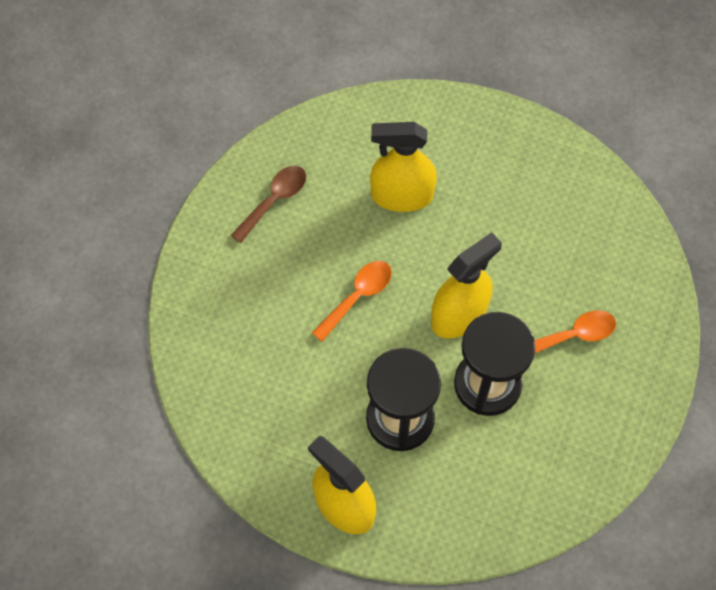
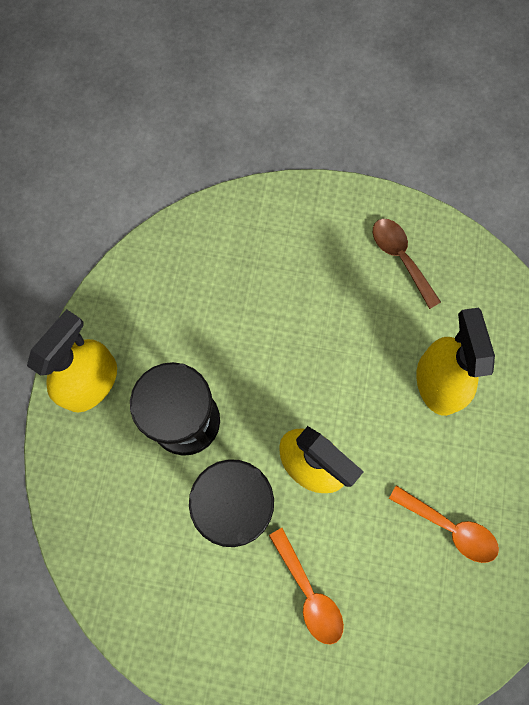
camera: 80 degrees right, 10 degrees up
(274, 200) = (400, 258): brown spoon -> brown spoon turned 150 degrees counterclockwise
(357, 297) = (310, 357): orange spoon -> orange spoon (450, 527)

